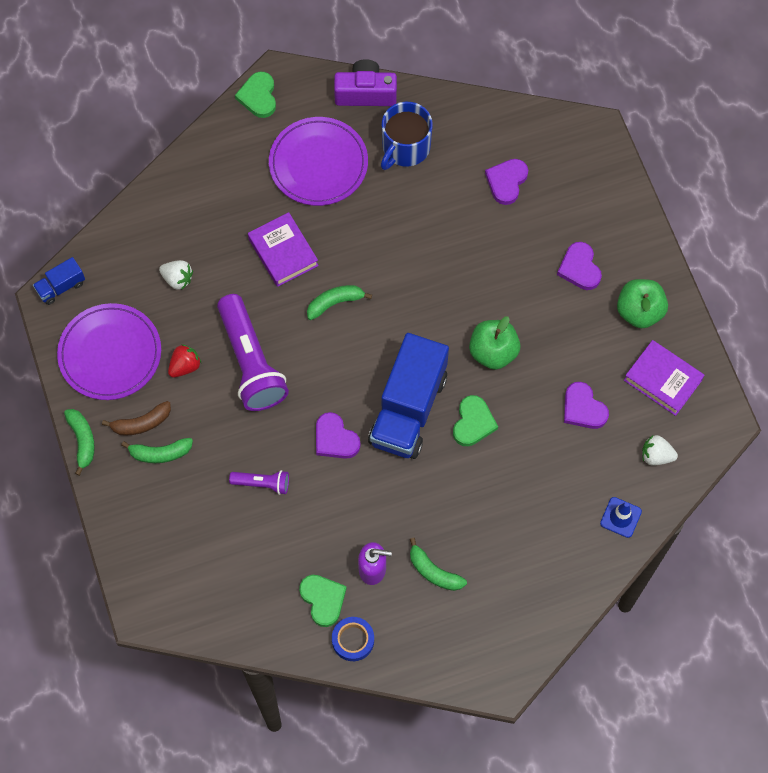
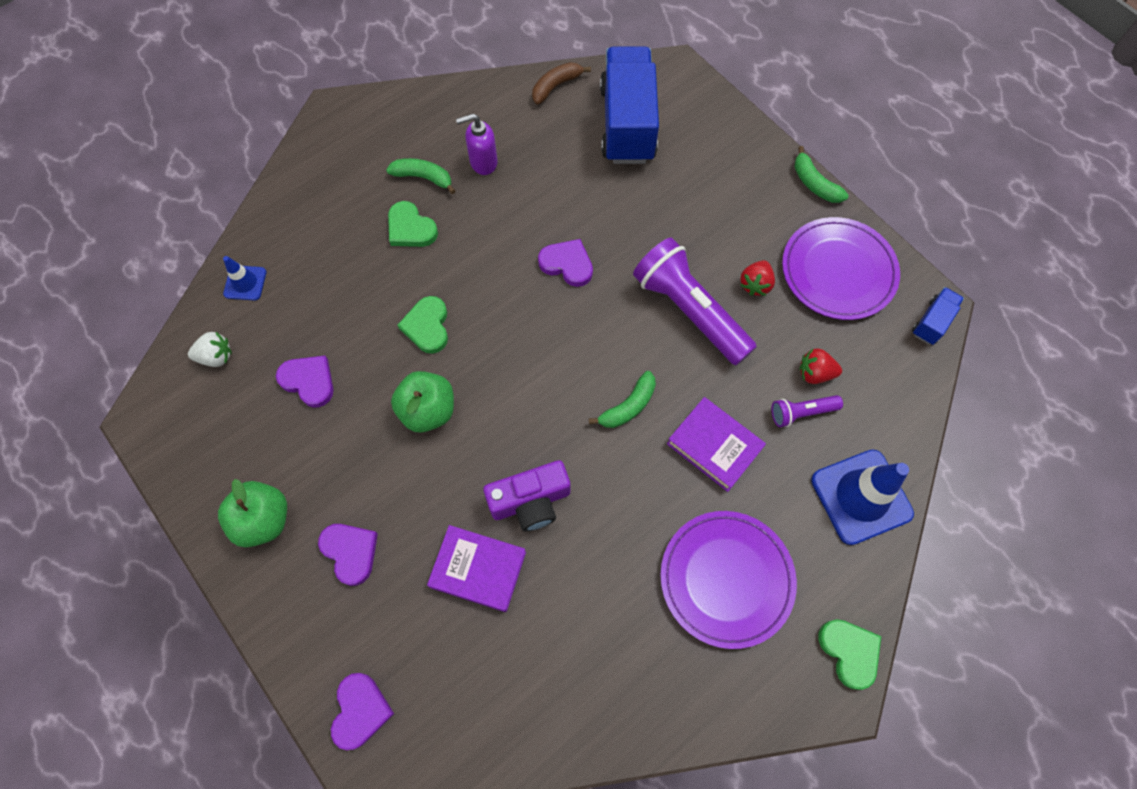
camera: 160 degrees right, 0 degrees up
(141, 423) = (767, 217): brown banana -> brown banana (556, 86)
(160, 453) = (734, 196): green banana -> none
(177, 279) = (815, 373): white strawberry -> red strawberry
(194, 183) = (861, 496): none -> blue traffic cone
(262, 484) = (621, 201): purple flashlight -> purple flashlight (801, 412)
(323, 600) = (520, 124): green heart -> green heart (410, 228)
(353, 640) = (480, 102): blue tape -> none
(365, 93) = (712, 713): purple camera -> purple camera (530, 501)
(405, 147) = (626, 645): blue mug -> none
(408, 409) = (502, 318): blue truck -> blue truck (627, 124)
(506, 182) = (476, 643): purple heart -> purple heart (360, 711)
(663, 380) = (221, 444): purple book -> purple book (478, 569)

